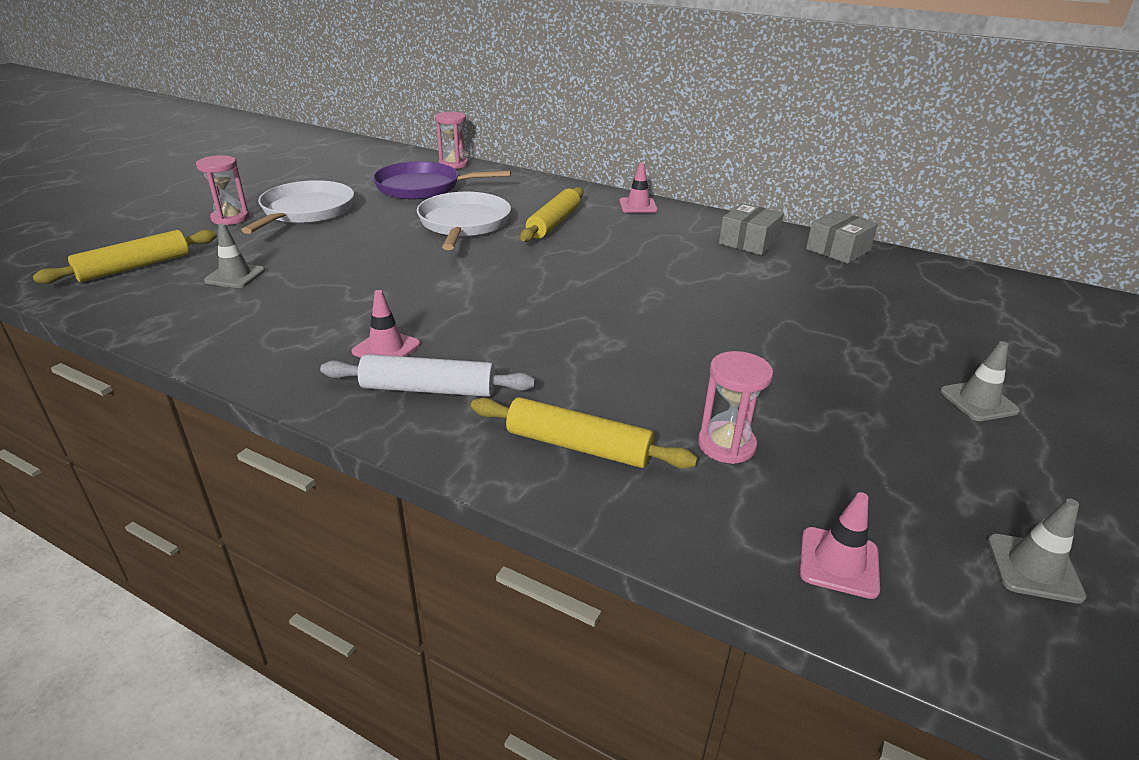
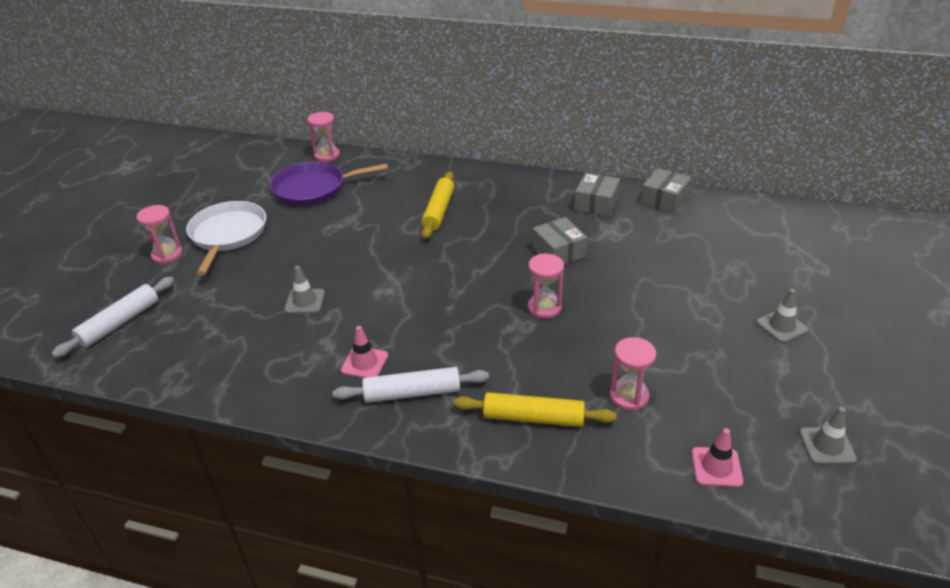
camera: 10 degrees left, 5 degrees up
(135, 267) = (120, 323): yellow rolling pin -> white rolling pin
(235, 276) = (209, 316): grey traffic cone -> grey traffic cone (305, 301)
(464, 224) = (367, 225): white pan -> none
(638, 206) = (499, 179): pink traffic cone -> none
(644, 329) = (544, 308): none -> pink hourglass
(684, 279) = (558, 252): none -> grey box

